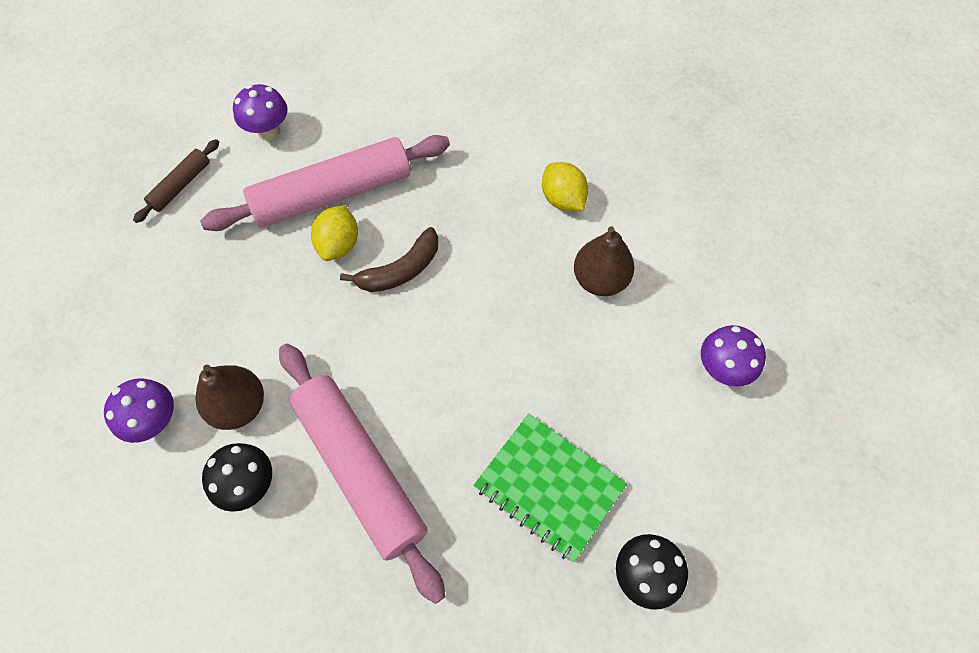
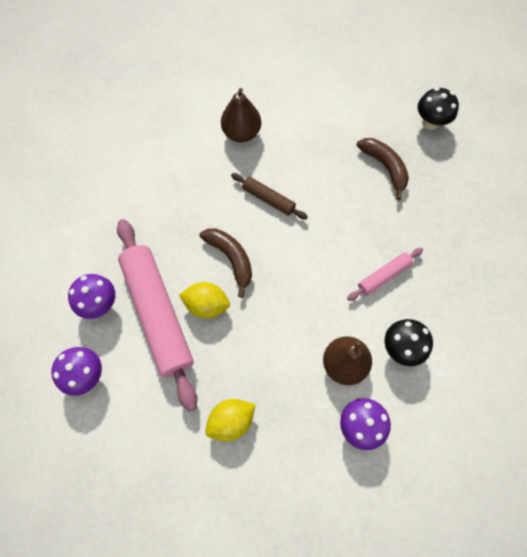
camera: 90 degrees left, 5 degrees up
(181, 185) = (139, 447): brown rolling pin -> brown rolling pin (268, 199)
(361, 469) = (383, 276): pink rolling pin -> pink rolling pin, size x0.47
(549, 487) = (385, 167): green notebook -> brown banana
(563, 199) = (175, 152): yellow lemon -> yellow lemon (231, 421)
(721, 370) = (305, 74): purple mushroom -> purple mushroom (100, 304)

